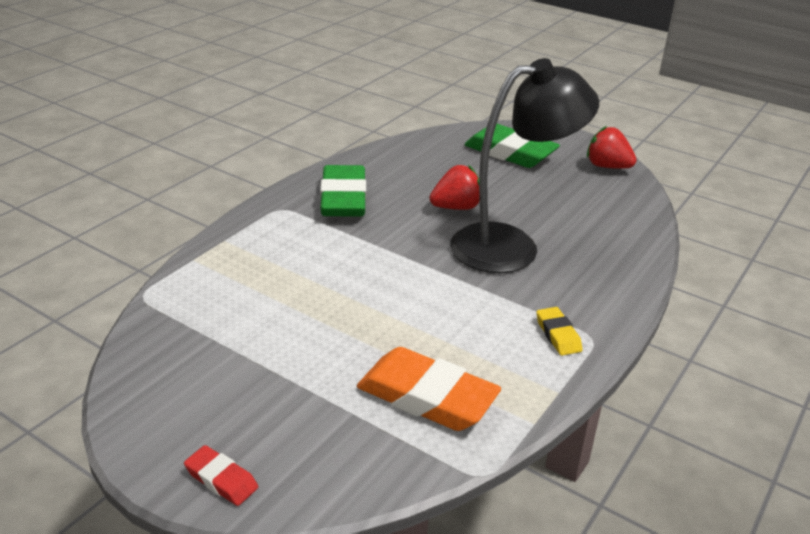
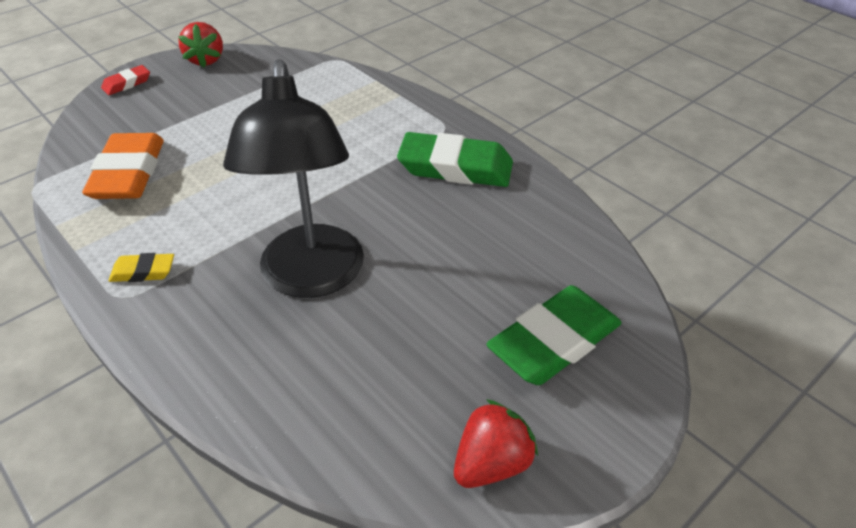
camera: 105 degrees right, 10 degrees up
(427, 397) = (129, 173): orange eraser -> orange eraser turned 45 degrees counterclockwise
(456, 207) = (411, 250): red strawberry -> red strawberry (205, 60)

